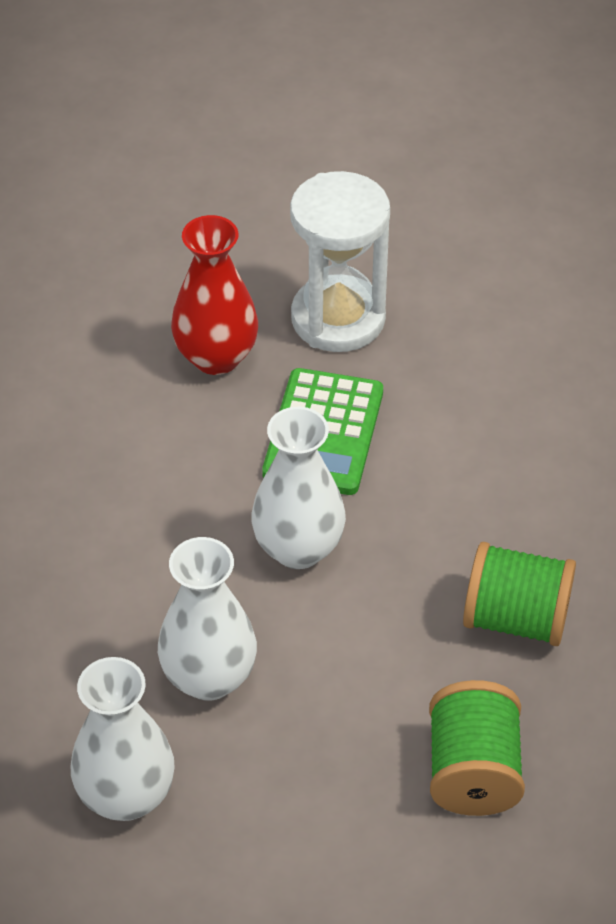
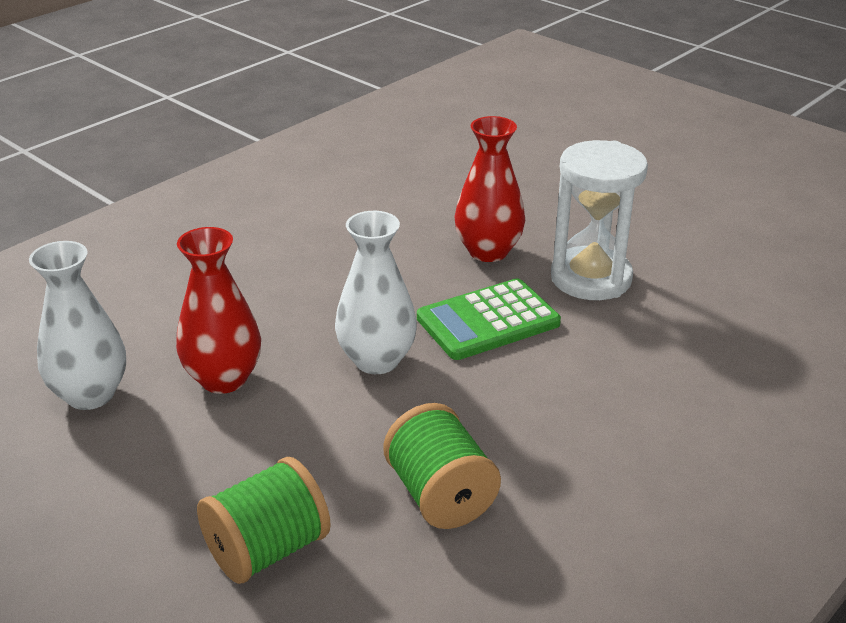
camera: 50 degrees right, 15 degrees down
(209, 677) = (224, 379): white vase -> red vase

